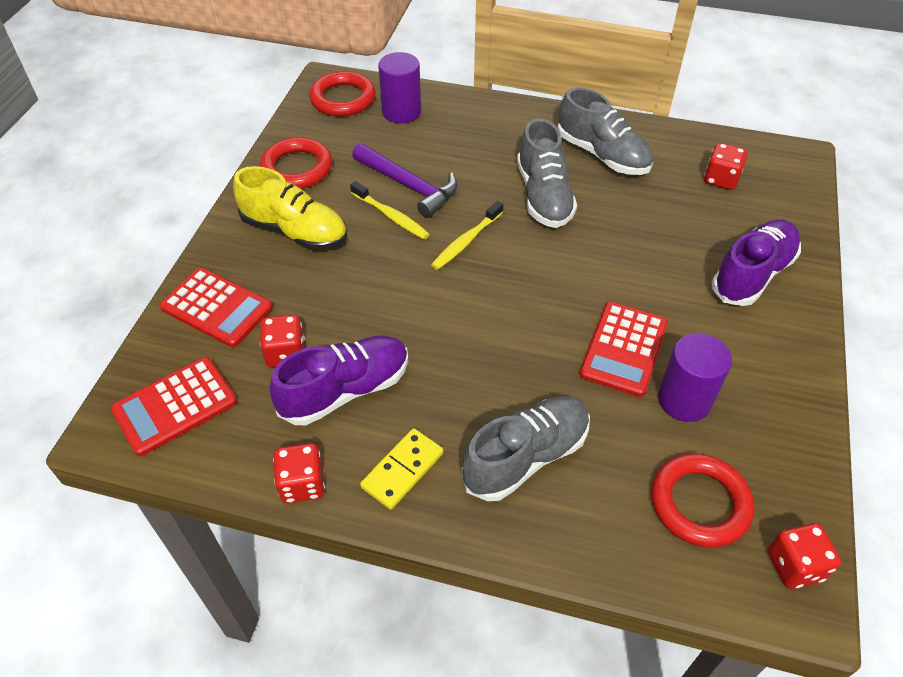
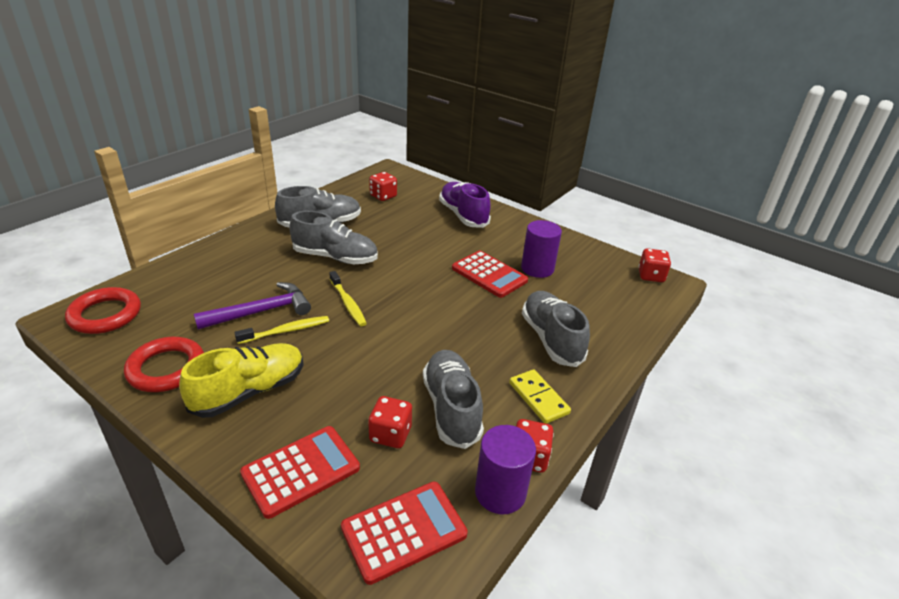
camera: 70 degrees left, 15 degrees down
(175, 406) = (404, 531): red calculator -> red calculator turned 105 degrees counterclockwise
(345, 390) = (451, 408): purple shoe -> grey shoe
(401, 112) = (167, 289): purple cylinder -> purple cylinder (500, 492)
(699, 503) = (606, 289): red ring -> none

